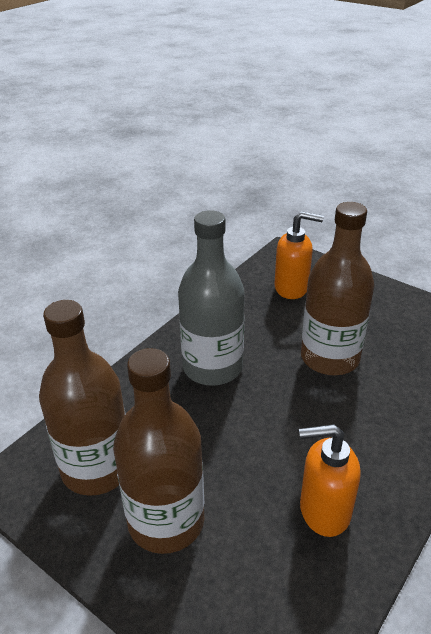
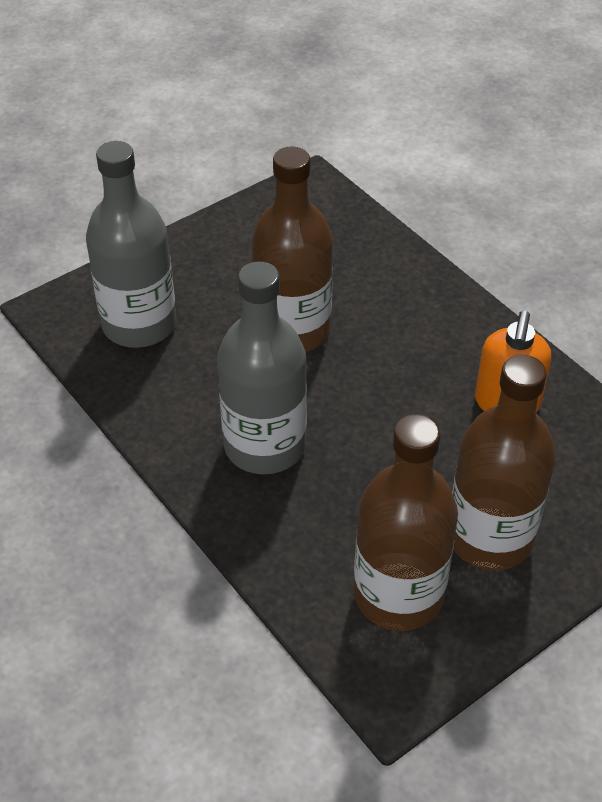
camera: 75 degrees left, 10 degrees up
(292, 288) = (139, 324): orange soap dispenser -> grey bottle

